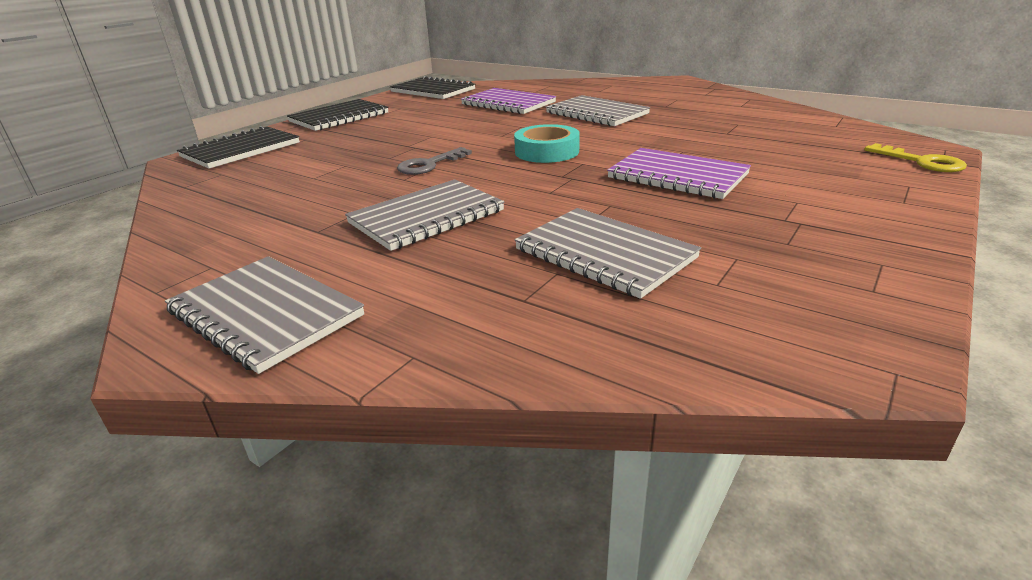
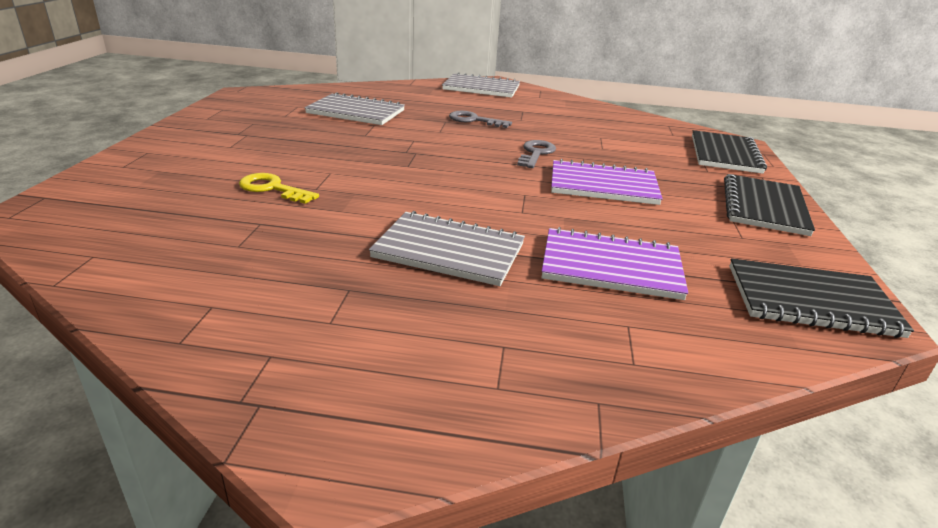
camera: 150 degrees right, 0 degrees up
(426, 217) = (474, 120): grey notebook -> grey key
(547, 151) = (451, 175): turquoise tape -> none
(677, 176) = (319, 159): purple notebook -> purple notebook (603, 185)
(921, 162) = (70, 194): yellow key -> yellow key (272, 189)

